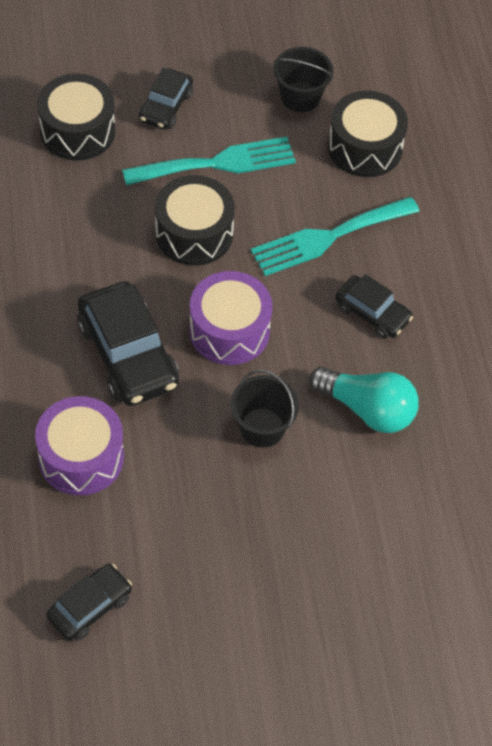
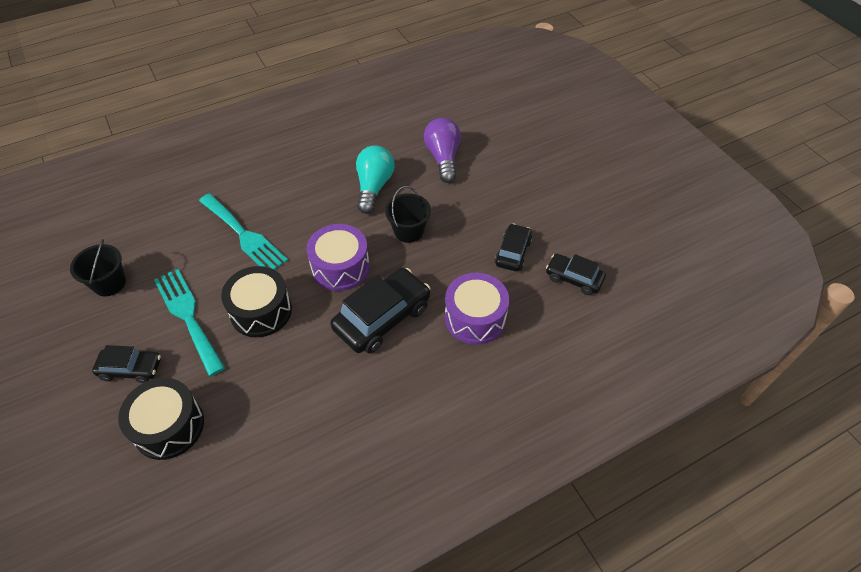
camera: 105 degrees left, 5 degrees down
(365, 147) = (156, 235): black drum -> none
(372, 313) = (301, 200): black car -> black car (513, 252)
(399, 523) = (443, 158): none -> purple light bulb

